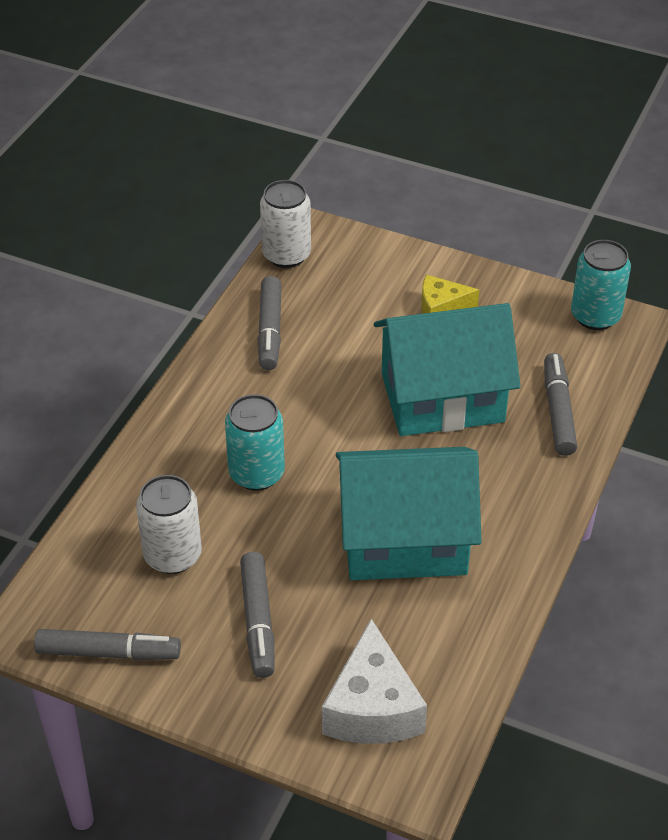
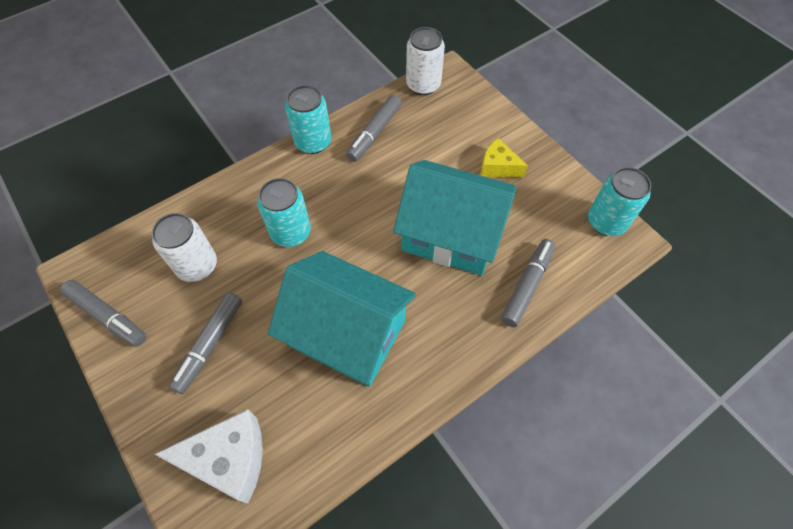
camera: 30 degrees right, 15 degrees up
(202, 370) = (313, 142): none -> turquoise can
(372, 708) = (229, 459): white cheese -> white cheese turned 120 degrees counterclockwise

